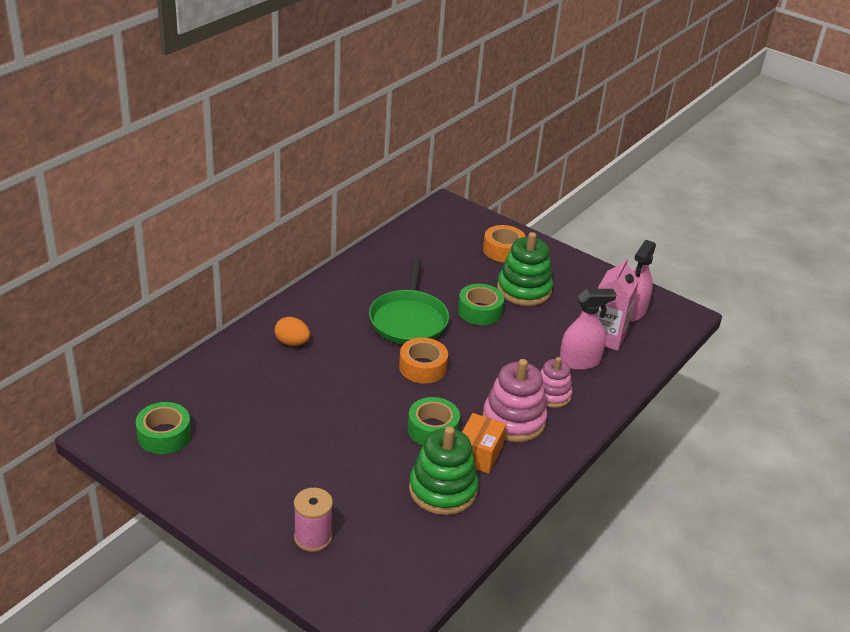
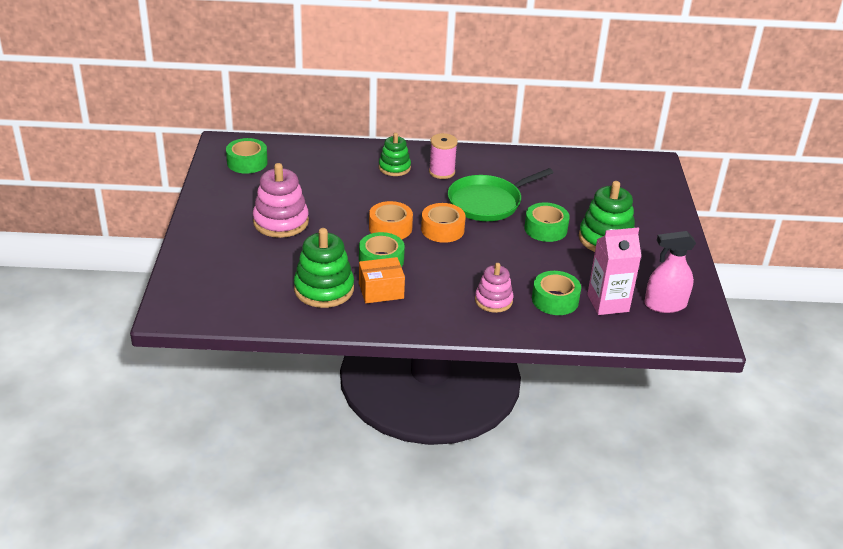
camera: 55 degrees right, 0 degrees up
(292, 343) = (394, 167): orange egg -> green stacking toy
(313, 537) = (219, 254): pink spool -> pink spool (442, 172)
(503, 250) = (641, 210): orange tape -> orange tape (390, 228)
(513, 420) = (439, 293): pink stacking toy -> pink stacking toy (281, 222)
(579, 361) = (555, 300): pink spray bottle -> green tape

